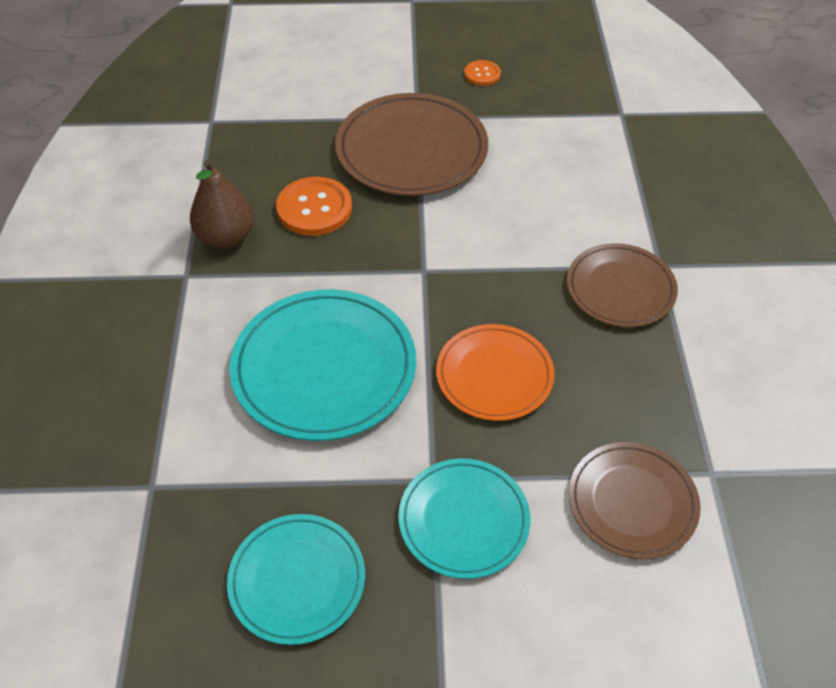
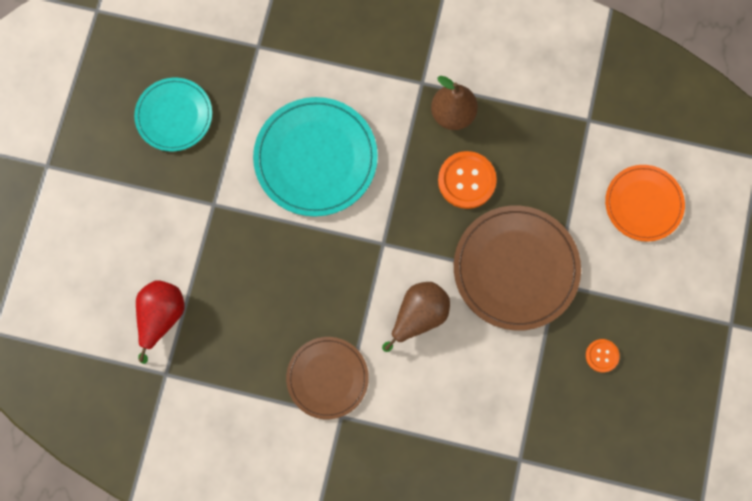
camera: 105 degrees right, 25 degrees up
(464, 520) = (181, 214): turquoise plate -> none
(494, 375) = (278, 264): orange plate -> orange plate (643, 204)
(502, 220) = (418, 316): none -> brown pear
(632, 502) = (161, 317): brown plate -> red pear

